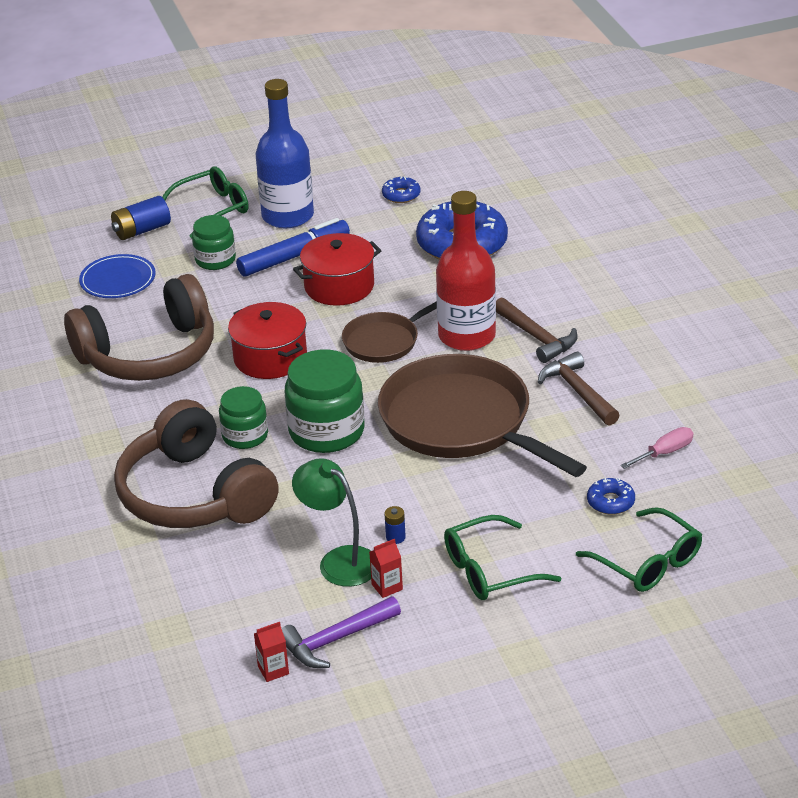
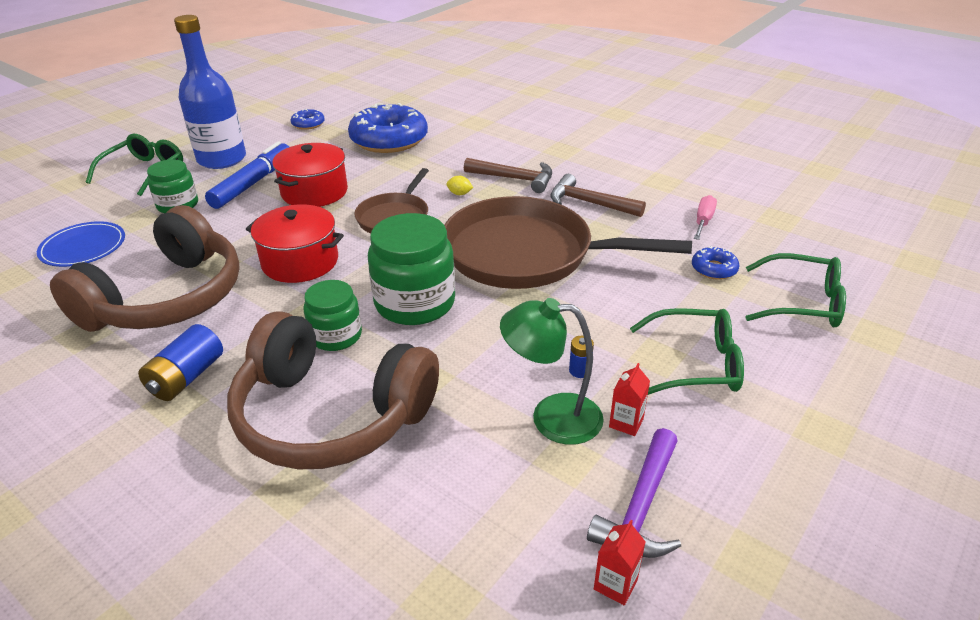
camera: 35 degrees left, 0 degrees up
(142, 230) = (82, 203): blue battery -> blue battery (187, 377)
(467, 336) = (459, 194): red bottle -> yellow lemon
(490, 570) = (695, 364): green glasses -> green glasses turned 120 degrees counterclockwise

